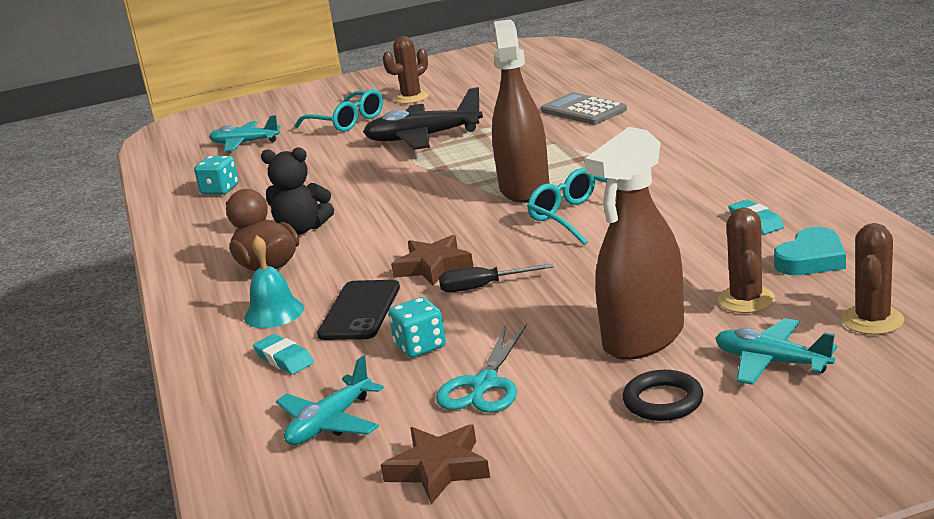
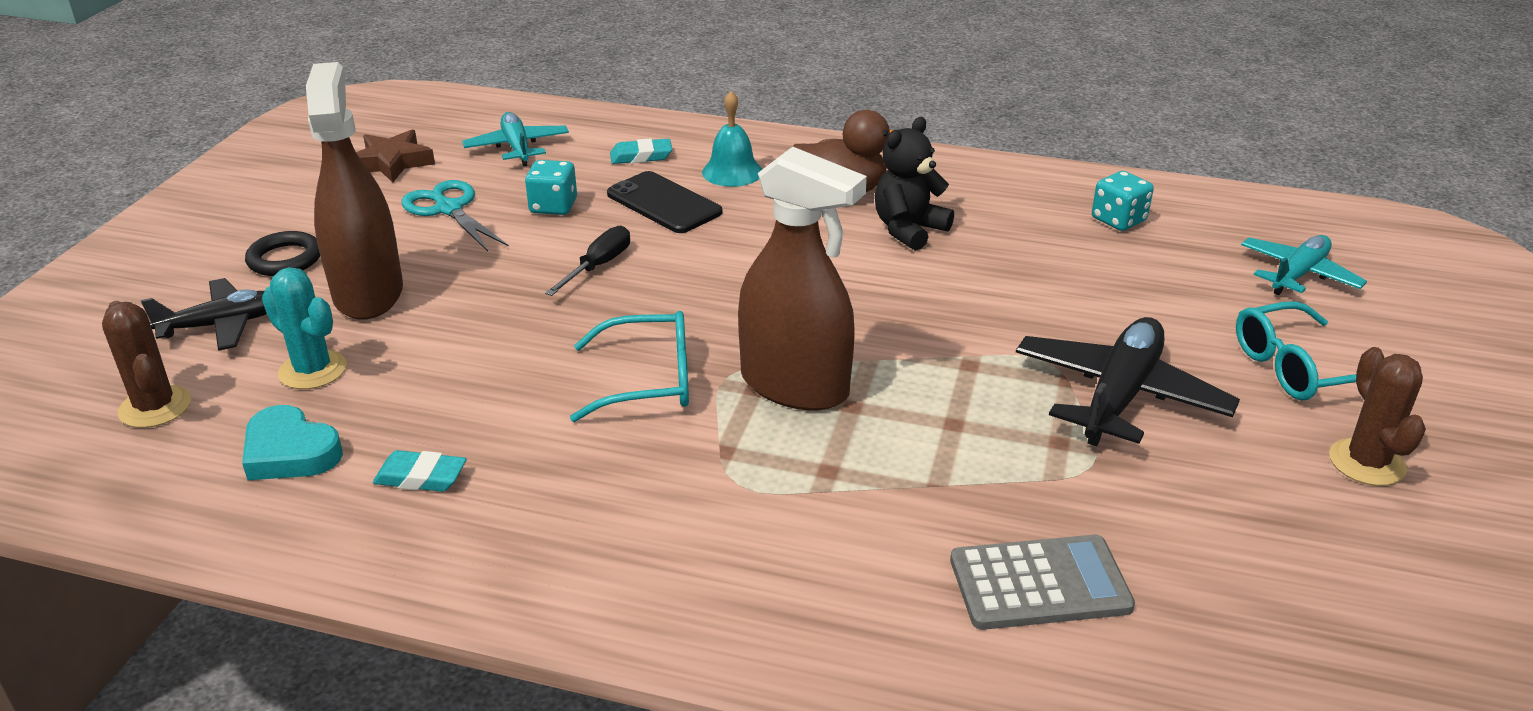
camera: 120 degrees right, 10 degrees up
(433, 266) = (687, 260): brown star -> none
(746, 300) = (312, 370): brown cactus -> turquoise cactus
(771, 362) = (223, 325): turquoise plane -> black plane
(811, 259) = (290, 452): turquoise heart -> turquoise heart turned 45 degrees counterclockwise

